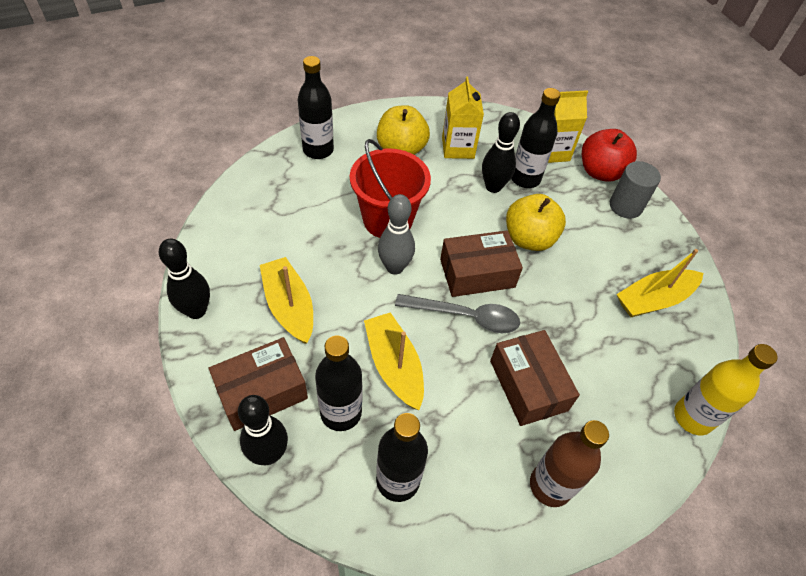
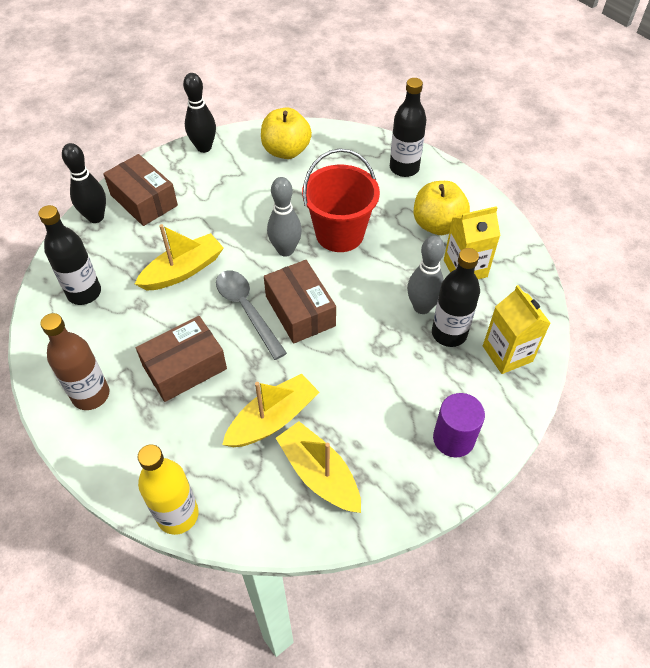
camera: 80 degrees right, 0 degrees up
(289, 306) = (223, 195): yellow boat -> yellow boat (273, 419)
(341, 412) = (135, 247): black bottle -> none
(465, 316) = (247, 310): grey spoon -> grey spoon turned 150 degrees clockwise
(493, 187) = (422, 307): black bowling pin -> grey bowling pin
(529, 239) = (361, 347): yellow apple -> yellow apple (286, 151)
(600, 172) = (499, 408): red apple -> none
(625, 206) = (453, 439): grey cylinder -> purple cylinder

